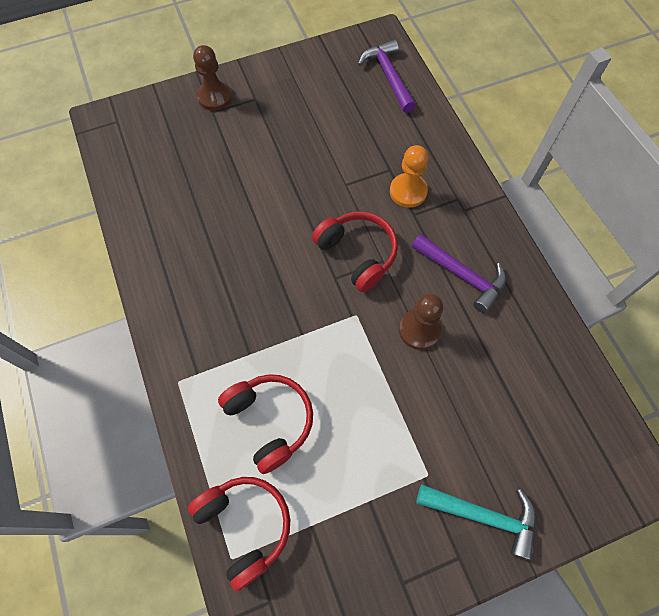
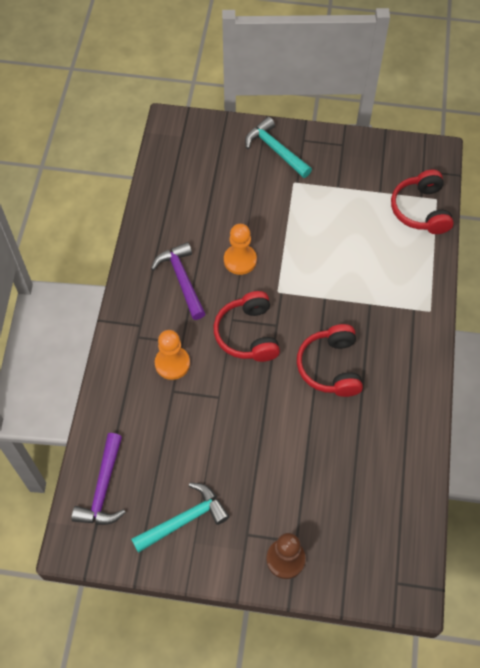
camera: 150 degrees left, 5 degrees down
(270, 421) = (377, 256): red headphones -> red headphones (330, 367)
(310, 85) = (184, 520): none -> turquoise hammer
(419, 330) = (240, 260): brown pawn -> orange pawn

